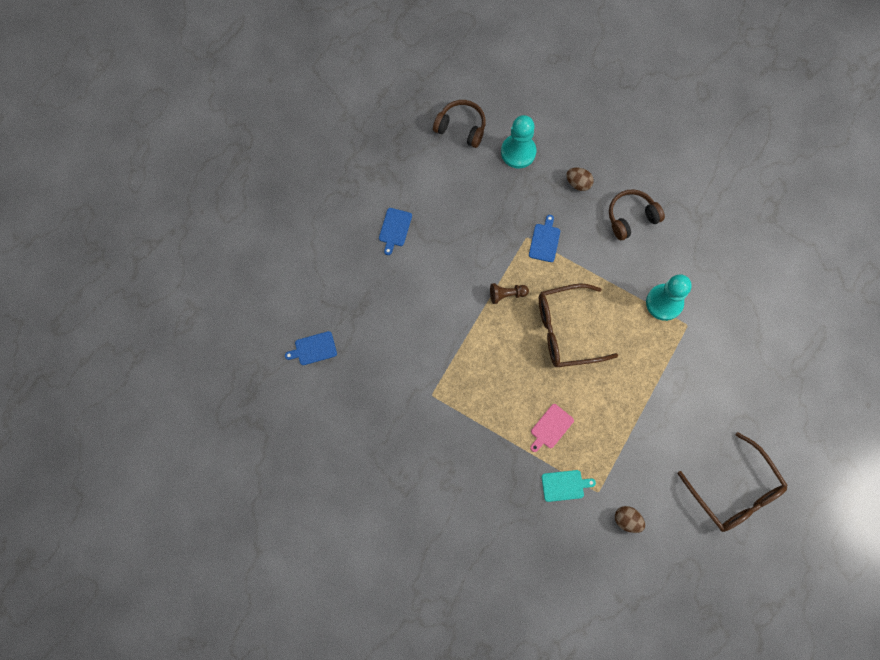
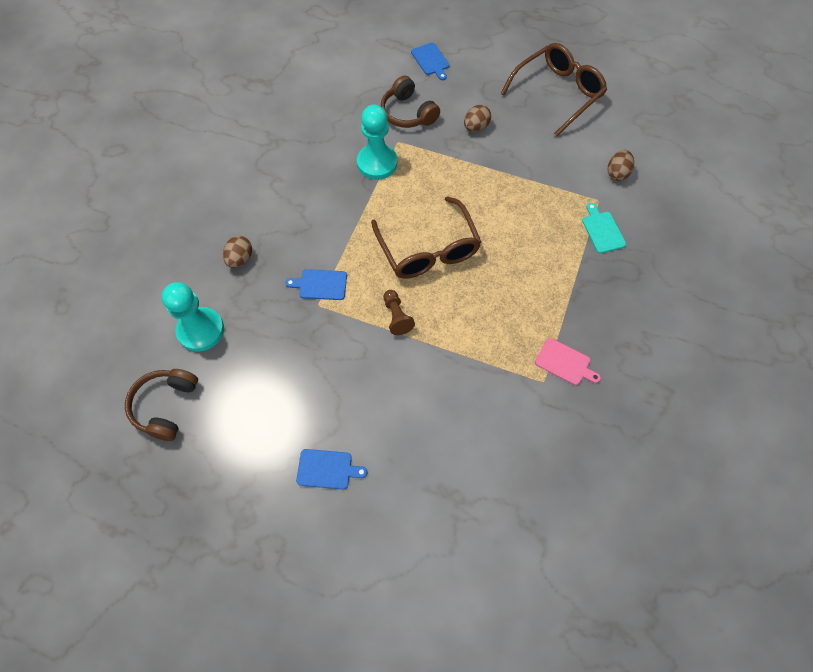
camera: 100 degrees left, 10 degrees down
(313, 349) = (523, 549): blue cutting board -> blue cutting board (431, 60)
(550, 427) = (544, 251): pink cutting board -> pink cutting board (565, 363)
(631, 217) = (280, 202): brown headphones -> brown headphones (408, 113)
(698, 400) = (476, 127): none -> brown egg

